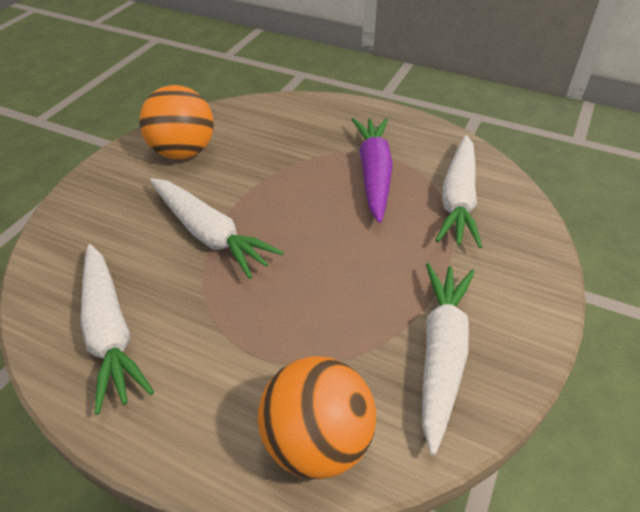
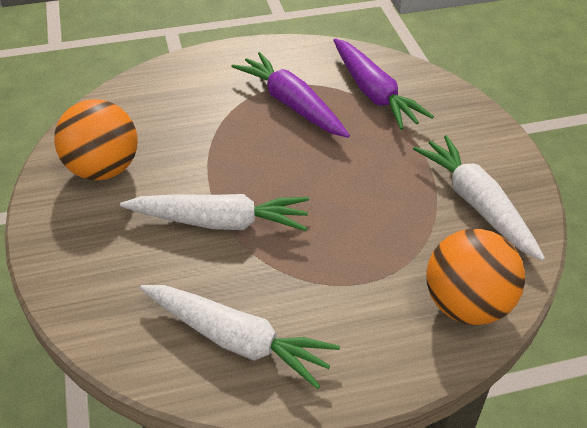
camera: 40 degrees left, 0 degrees up
(458, 200) = (374, 93): white carrot -> purple carrot

